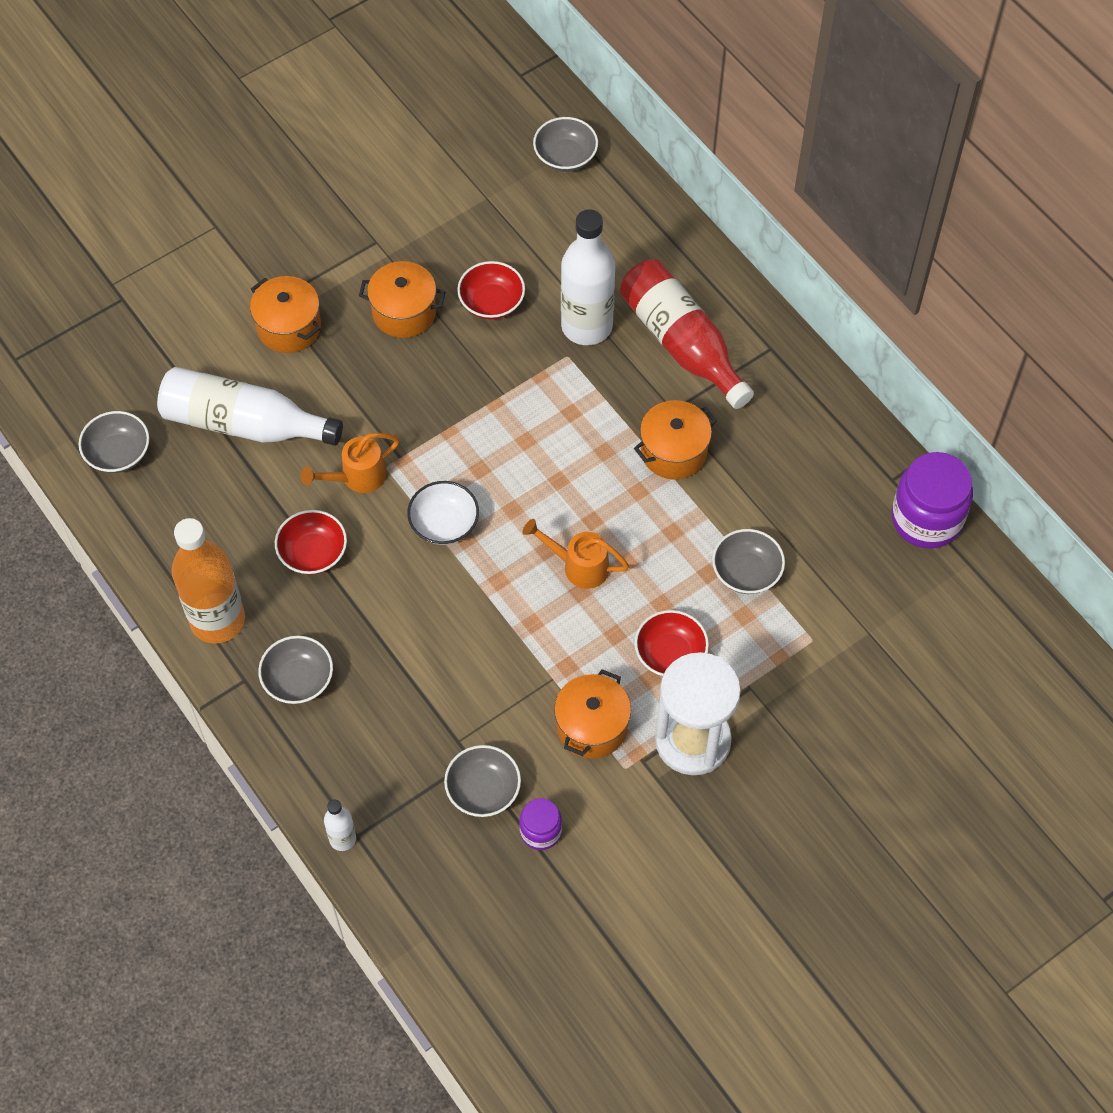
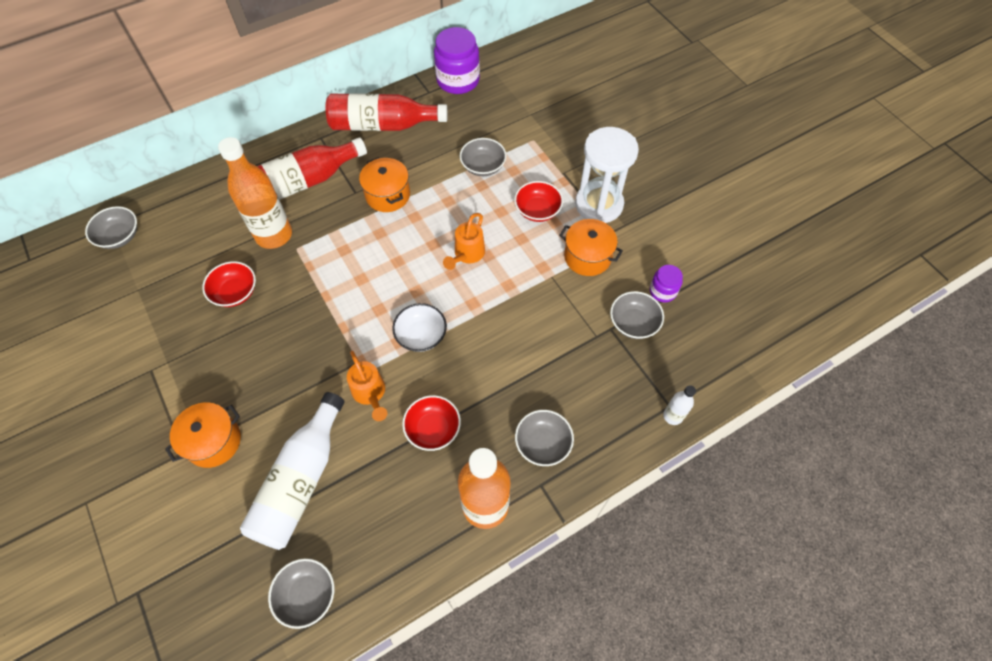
camera: 85 degrees left, 0 degrees up
(404, 312) = (226, 353): orange pot -> none
(586, 326) = (274, 235): white bottle -> orange bottle
(809, 426) = (383, 125): none -> red bottle

